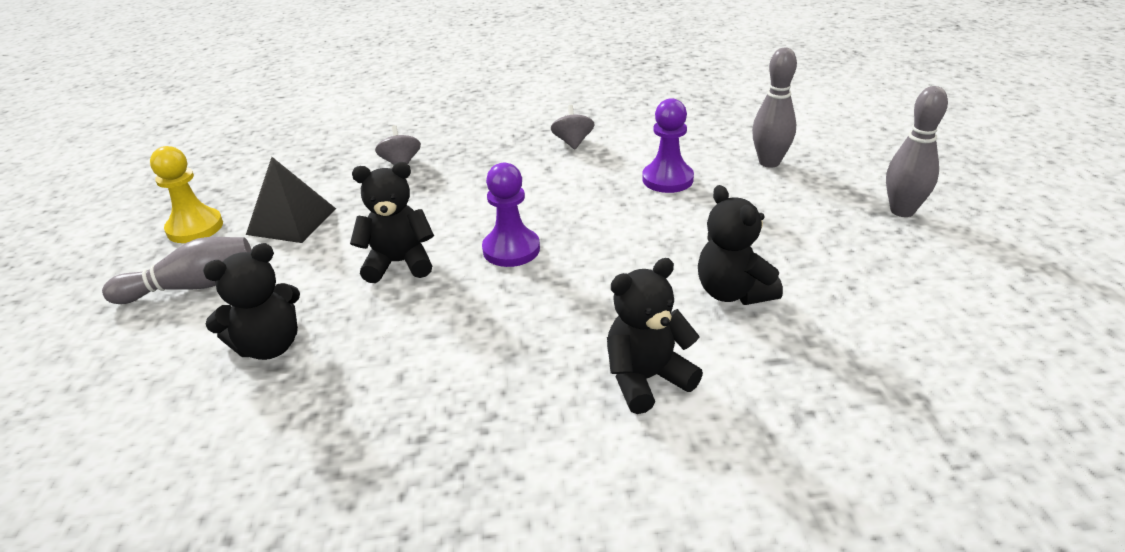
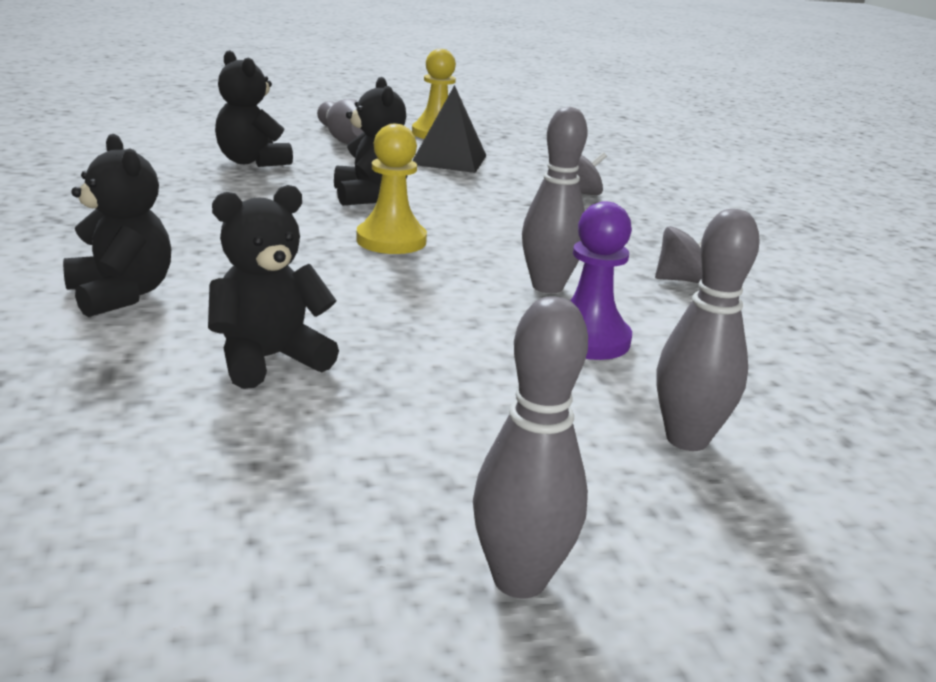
camera: 80 degrees right, 10 degrees down
(511, 249) = (391, 240): purple pawn -> yellow pawn
(592, 187) = (547, 287): none -> grey bowling pin

